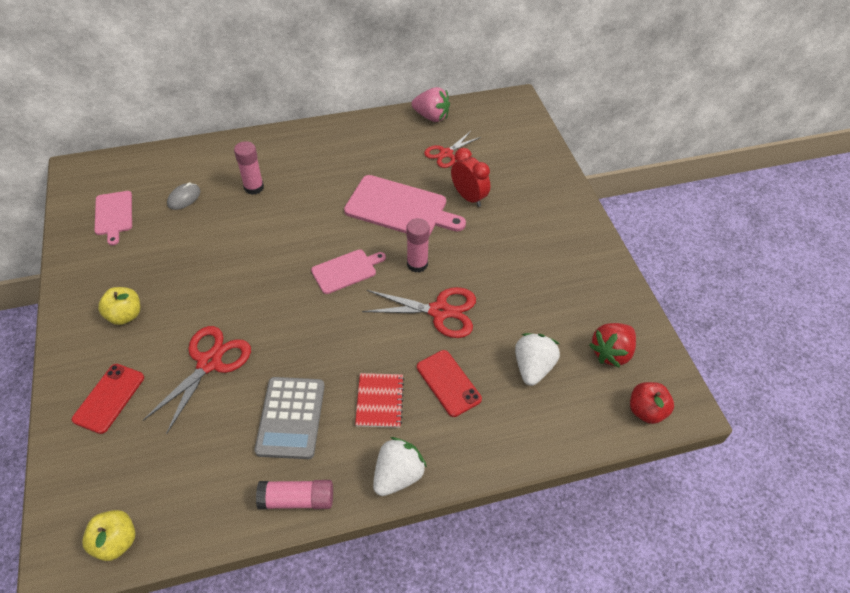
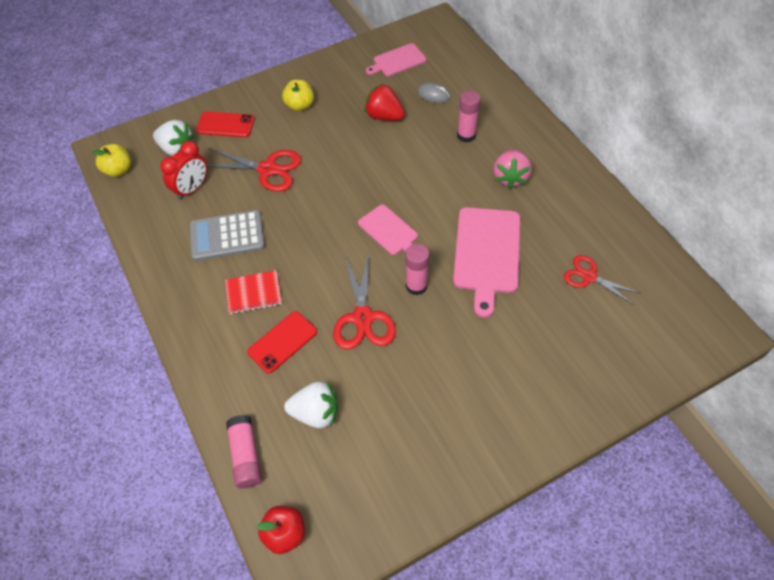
camera: 80 degrees right, 5 degrees up
(297, 500) = (157, 261): pink glue stick -> pink glue stick (246, 456)
(398, 475) = (185, 323): white strawberry -> white strawberry (177, 149)
(431, 116) = (644, 249): pink strawberry -> pink strawberry (510, 177)
(468, 197) = (529, 312): red clock -> red clock (192, 189)
(611, 352) = (352, 490): red strawberry -> red strawberry (384, 116)

